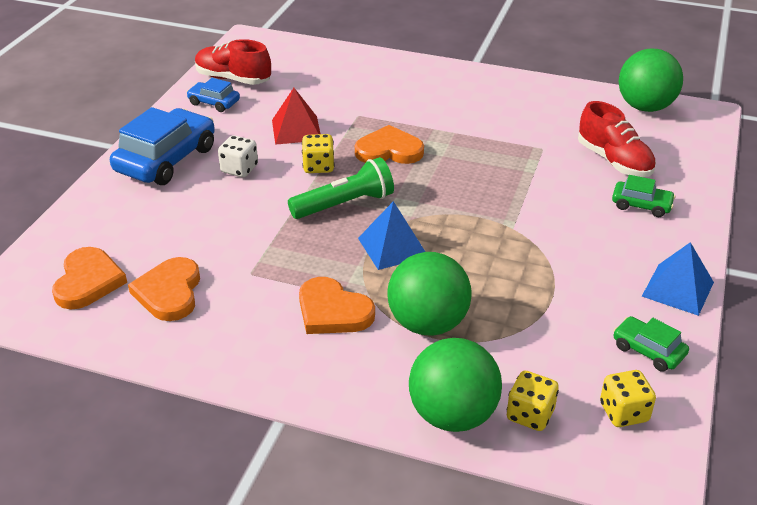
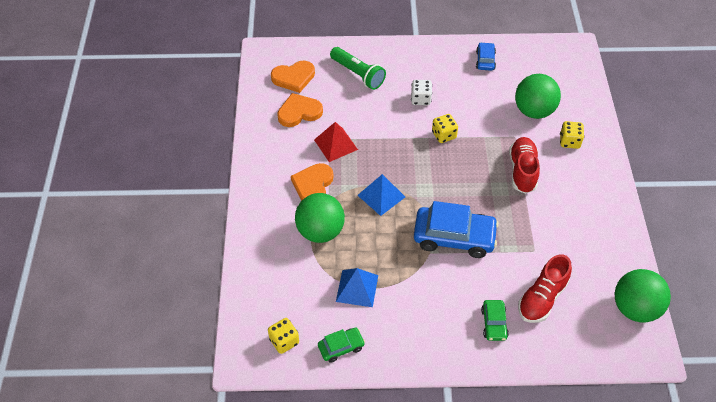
camera: 70 degrees right, 15 degrees up
(166, 159) = (412, 63): blue car -> blue car (454, 237)
(233, 79) = (519, 58): red shoe -> red shoe (522, 171)
(296, 130) = (478, 111): red pyramid -> red pyramid (335, 144)
(345, 204) = (411, 160): green flashlight -> green flashlight (358, 74)
(389, 150) = (482, 165): orange heart -> none
(452, 415) = (254, 260): green ball -> green ball (534, 111)
(530, 415) = (267, 296): yellow dice -> yellow dice (569, 141)
(648, 350) = (341, 347): green car -> green car turned 45 degrees clockwise
(678, 289) = (408, 357): blue pyramid -> blue pyramid (357, 288)

